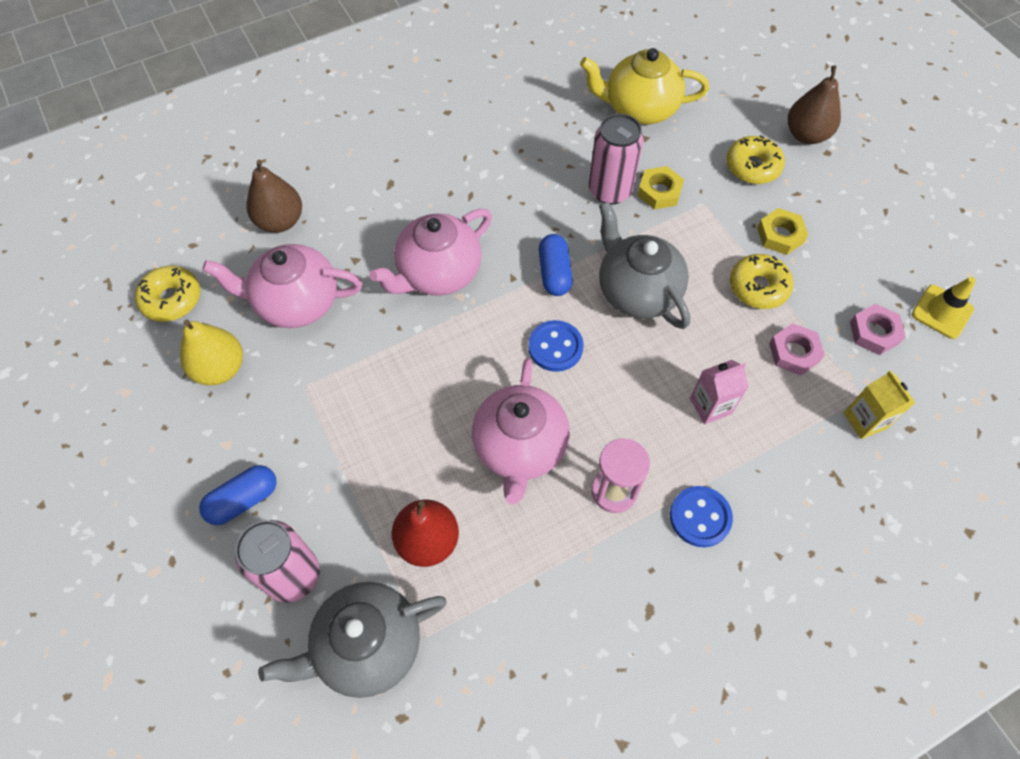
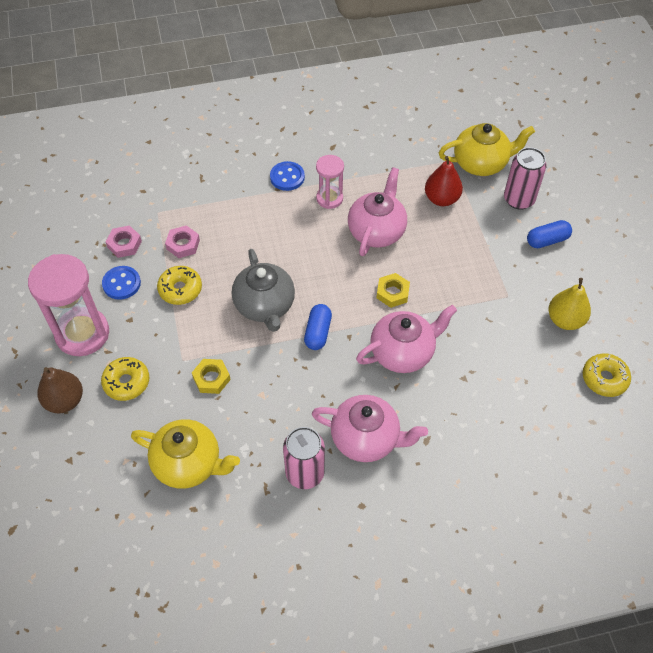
camera: 165 degrees left, 5 degrees down
(280, 221) = (521, 426): brown pear -> none
(296, 302) = (511, 354): pink teapot -> pink teapot (366, 438)
(367, 646) = (481, 163): grey teapot -> yellow teapot
(555, 347) = (335, 282): blue button -> blue button (121, 283)
(610, 190) = (249, 389): pink can -> pink can (305, 473)
(710, 406) = (252, 227): pink carton -> none
(780, 235) = (141, 322): yellow nut -> yellow nut (392, 293)
(840, 205) = (82, 334): none -> pink hourglass
(865, 420) = (166, 200): yellow carton -> none
(942, 312) = (71, 246): yellow traffic cone -> none

